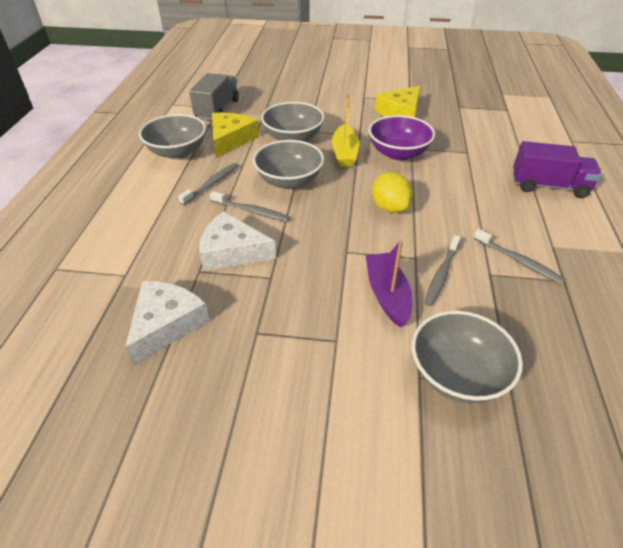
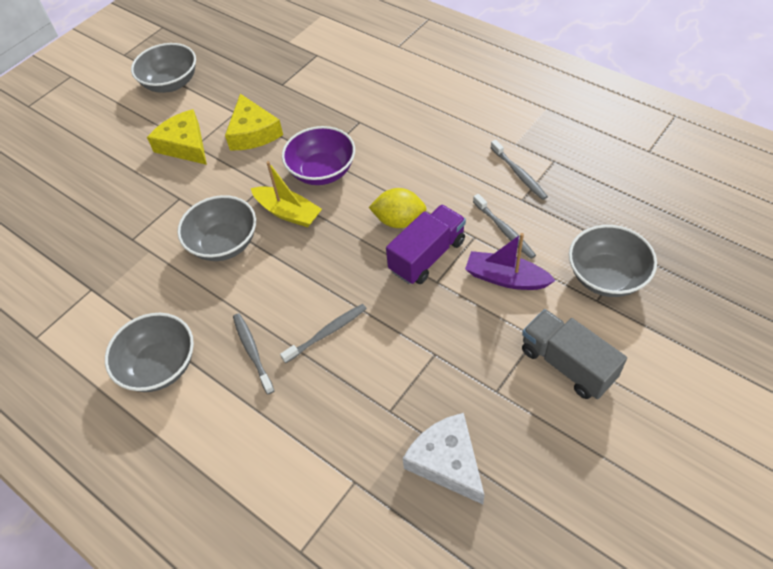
camera: 55 degrees left, 10 degrees up
(217, 109) = (96, 292): grey truck -> grey truck (567, 364)
(230, 139) = (177, 303): yellow cheese -> yellow cheese (184, 145)
(232, 251) = (379, 372): white cheese -> none
(289, 181) = (300, 280): grey bowl -> grey bowl (171, 83)
(519, 261) = (519, 174): grey toothbrush -> grey toothbrush turned 75 degrees clockwise
(548, 186) = (446, 100): purple truck -> purple truck (427, 256)

